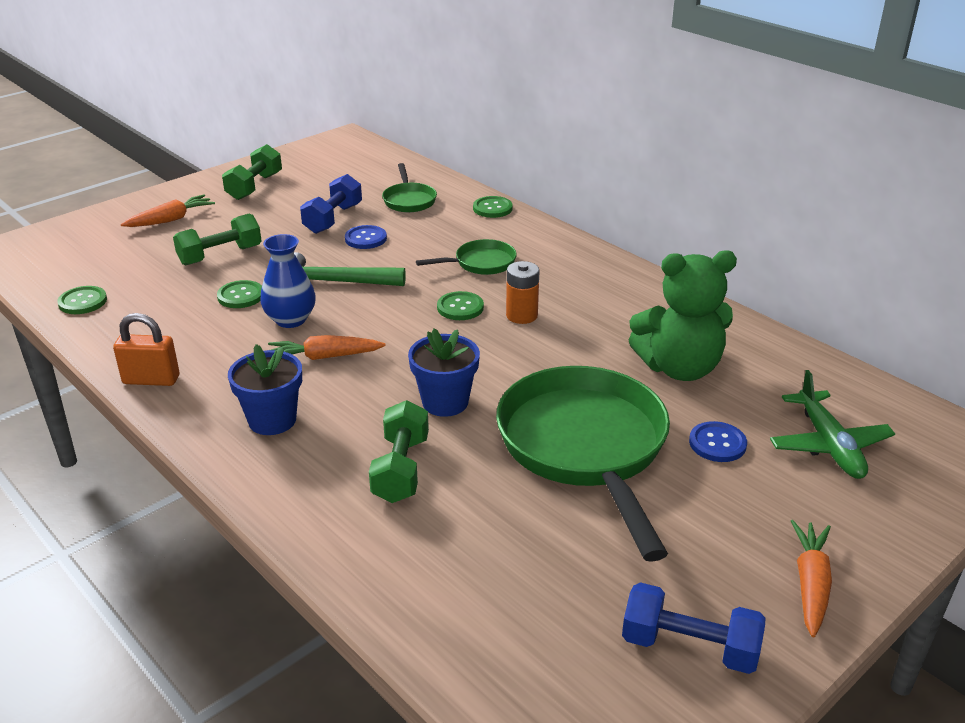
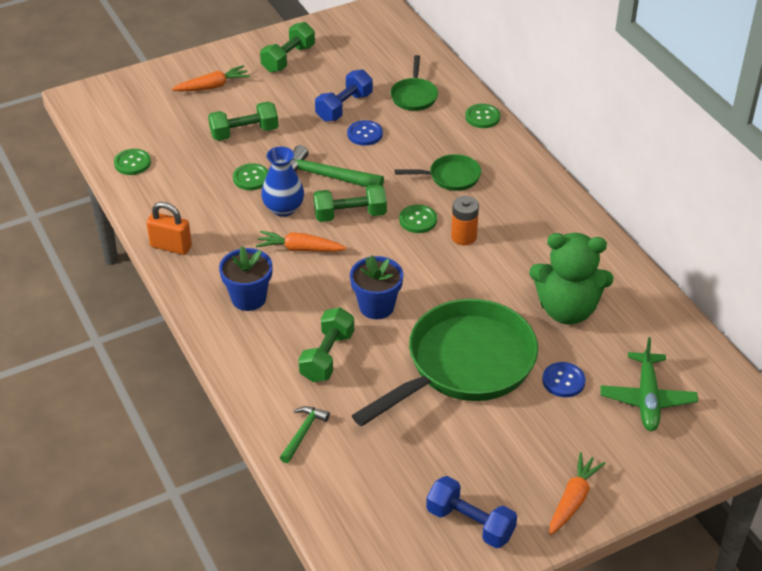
camera: 15 degrees right, 10 degrees up
(376, 314) = (350, 215): none -> green dumbbell
(400, 572) = (303, 433): none -> green hammer
(585, 447) = (464, 365): green pan -> green pan turned 45 degrees clockwise

